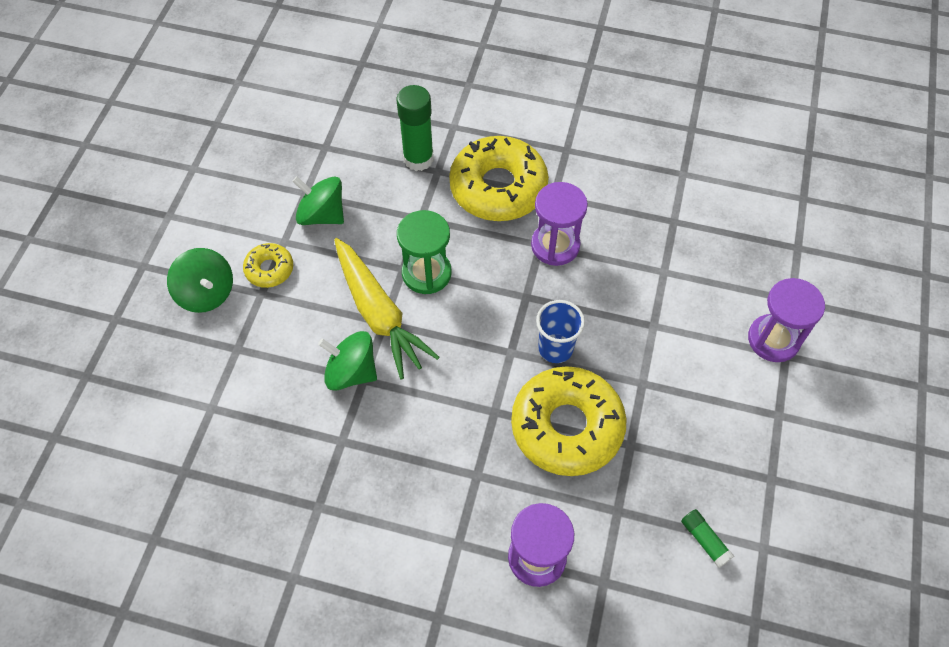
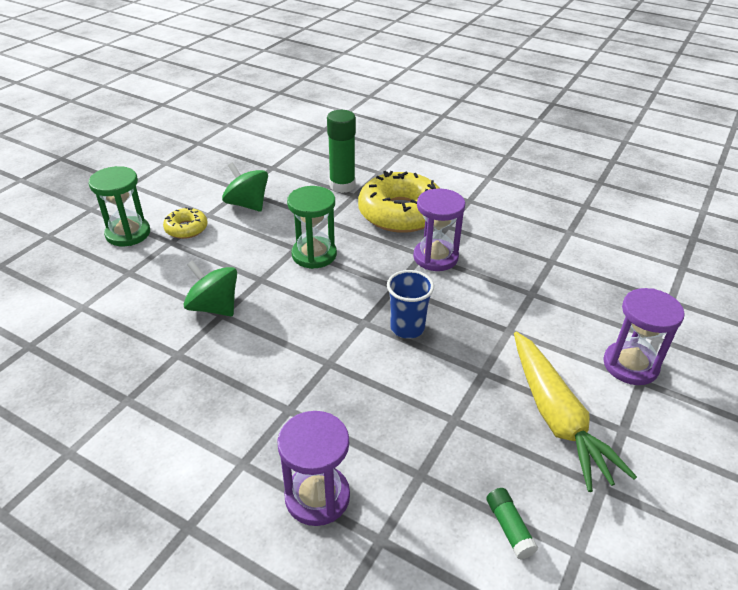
camera: 15 degrees right, 20 degrees down
(206, 293) = (128, 233): green spinning top -> green hourglass
(379, 314) = (259, 273): yellow carrot -> yellow carrot (556, 417)
(567, 426) = (394, 390): yellow donut -> none

